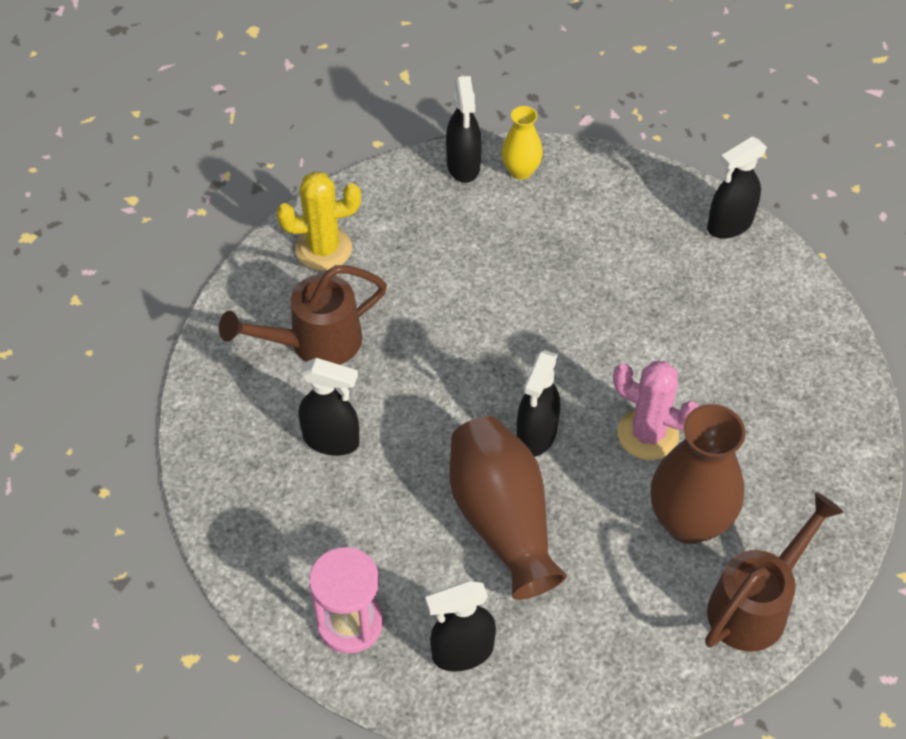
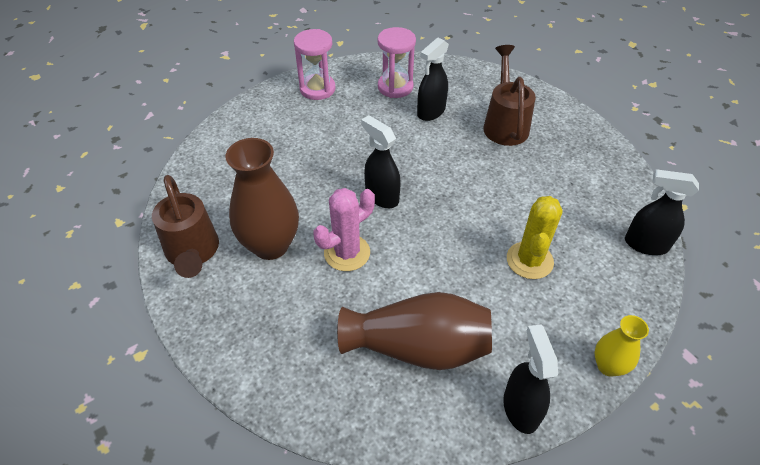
camera: 115 degrees right, 5 degrees down
(291, 511) = (395, 87): none -> pink hourglass
(324, 249) = (582, 148): yellow cactus -> yellow cactus (529, 260)
(462, 652) = (271, 120): black spray bottle -> none
(502, 520) = (334, 161): brown vase -> brown vase (418, 347)
(520, 171) = (631, 278): yellow vase -> yellow vase (608, 366)

